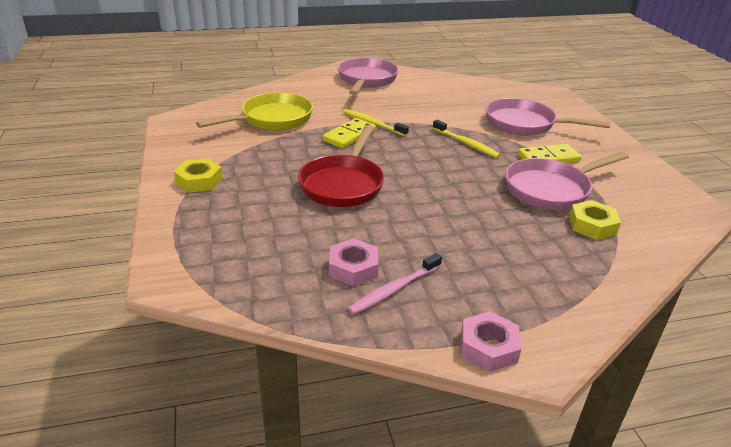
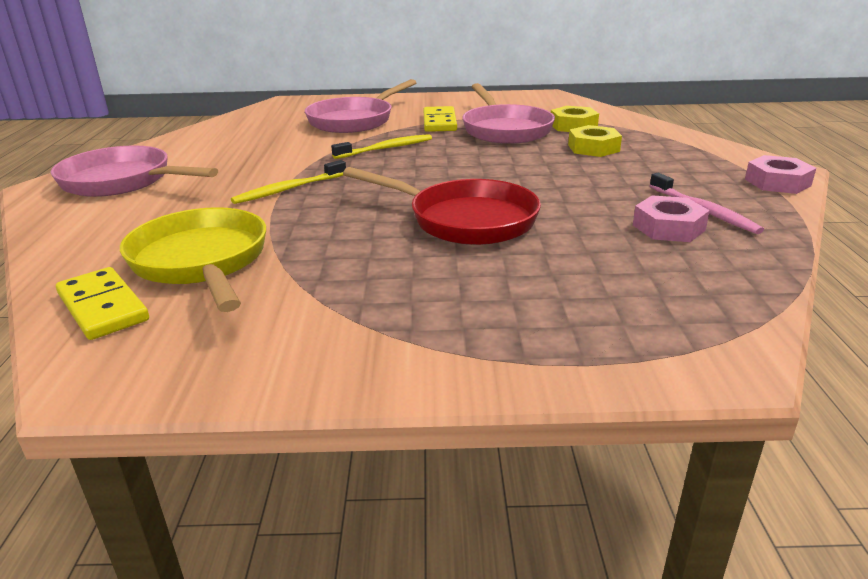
camera: 75 degrees left, 5 degrees down
(199, 181) = (414, 338): yellow nut -> yellow nut (593, 148)
(349, 135) = (317, 206): yellow domino -> yellow domino (103, 307)

